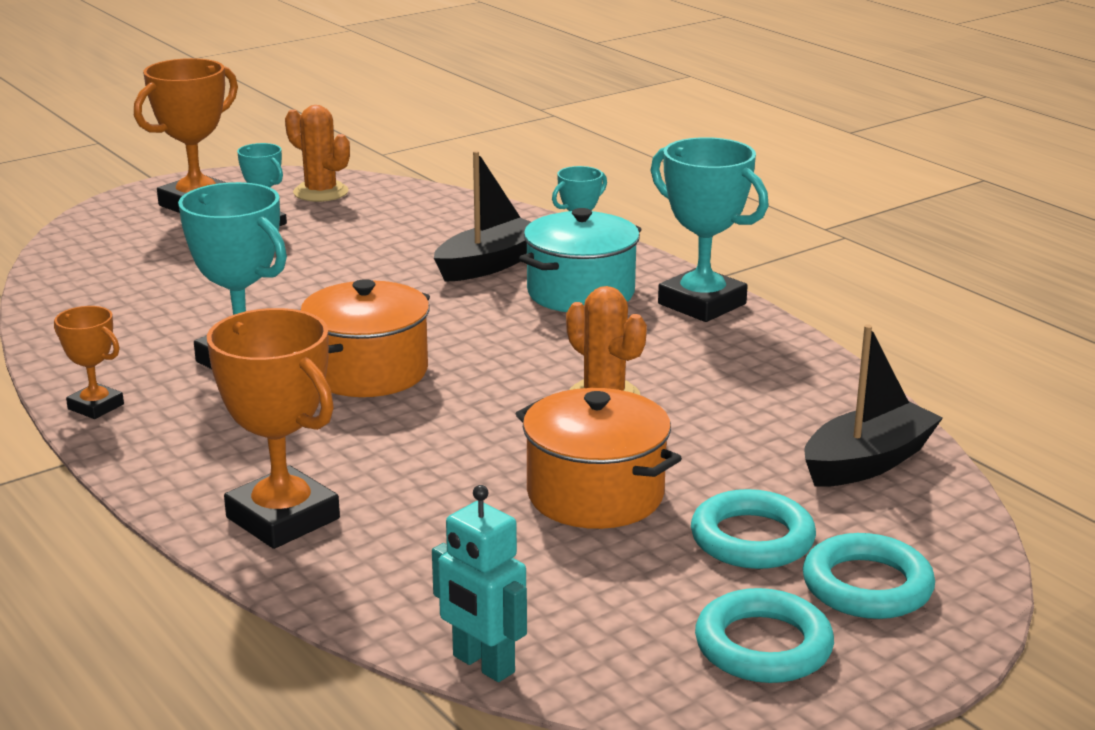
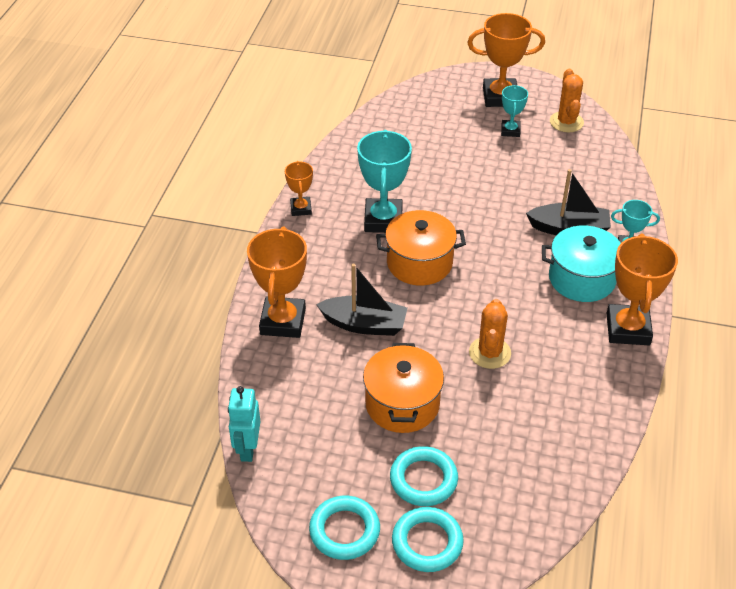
camera: 50 degrees right, 20 degrees up
(702, 304) = (628, 329): turquoise trophy -> orange trophy
(867, 462) = (539, 484): black boat -> black boat (364, 324)

